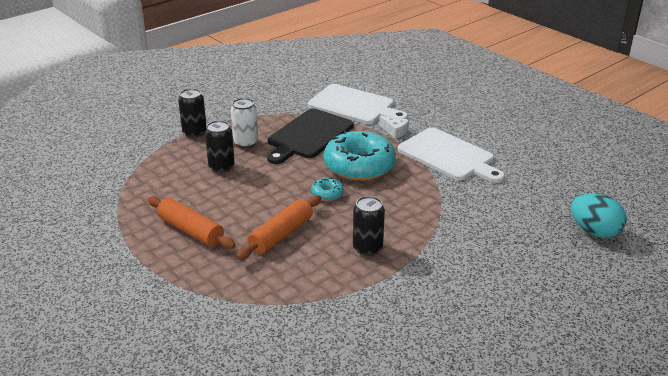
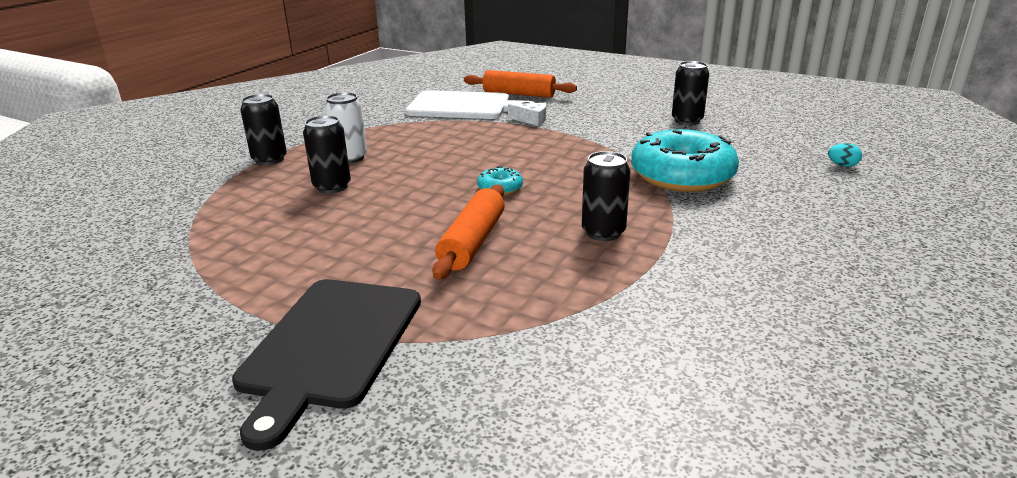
camera: 20 degrees left, 5 degrees down
(191, 231) = (331, 264): orange rolling pin -> orange rolling pin (519, 94)
(308, 135) = (429, 139): black cutting board -> black cutting board (330, 345)
(359, 166) = (517, 155): turquoise donut -> turquoise donut (682, 176)
(448, 156) = (614, 130): white cutting board -> none
(514, 158) = (687, 121): none -> black can
(594, 231) = (842, 165): turquoise egg -> turquoise egg, size x0.45

